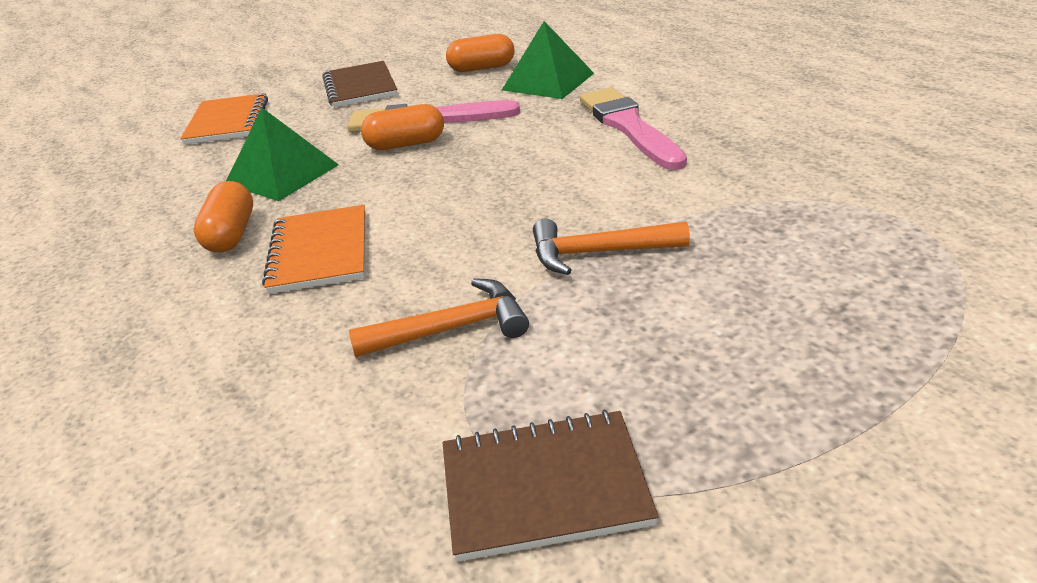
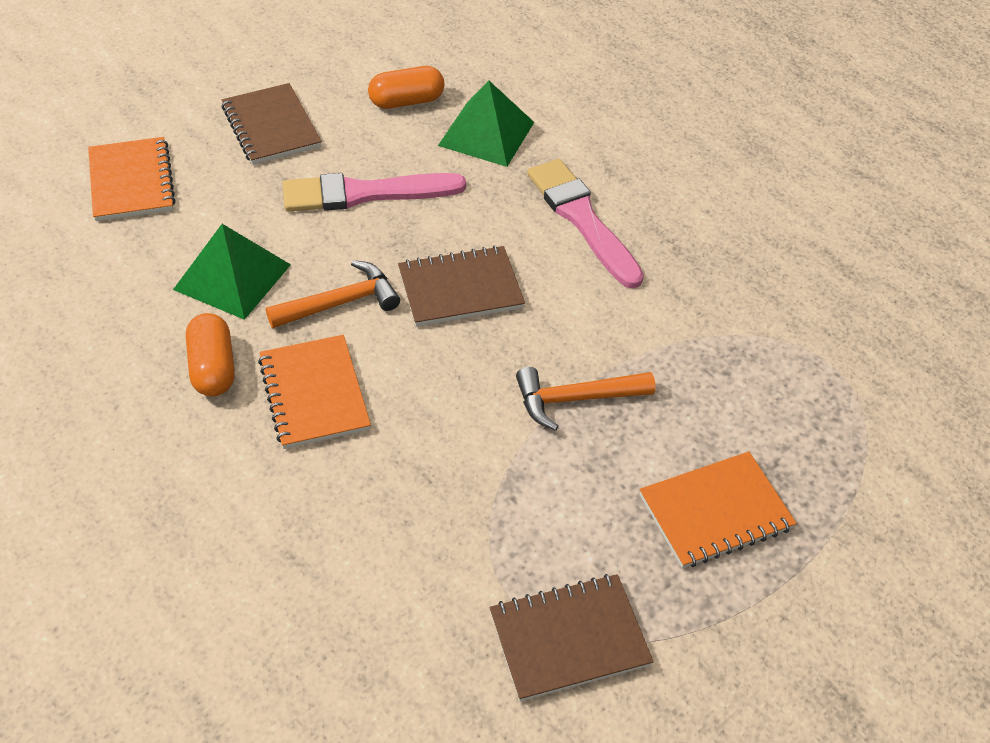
camera: 15 degrees left, 15 degrees up
(406, 144) = (354, 234): orange capsule -> none
(452, 329) = (465, 488): orange hammer -> orange hammer (340, 303)
(495, 175) = (460, 289): none -> brown notebook
(761, 354) = (715, 512): none -> orange notebook

